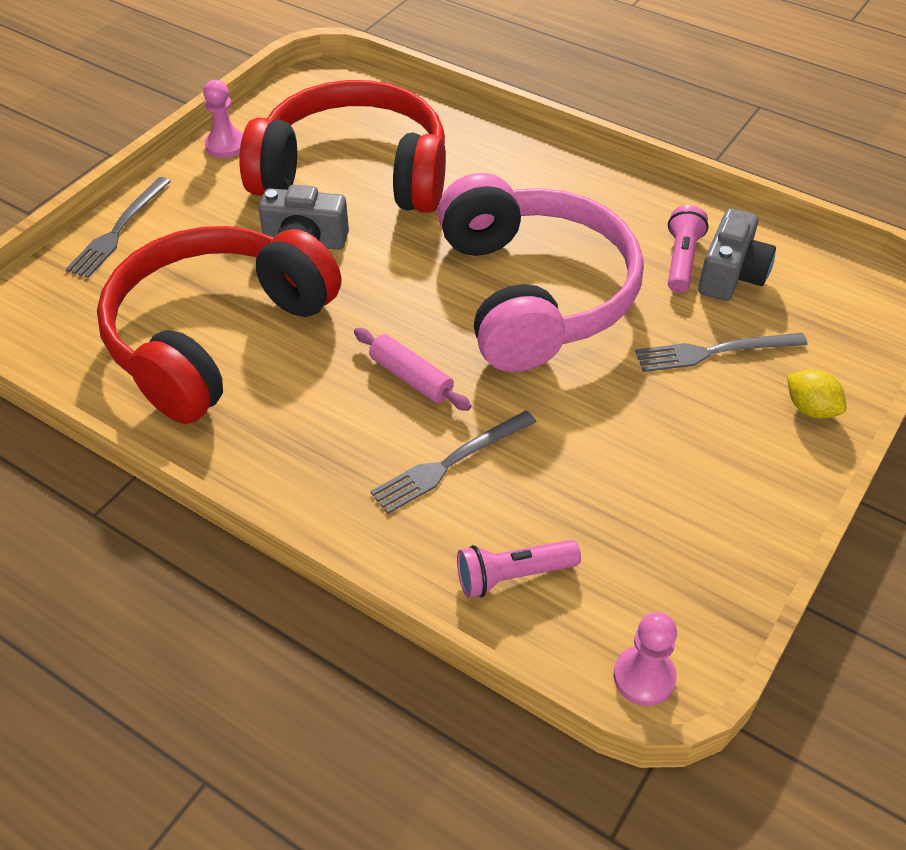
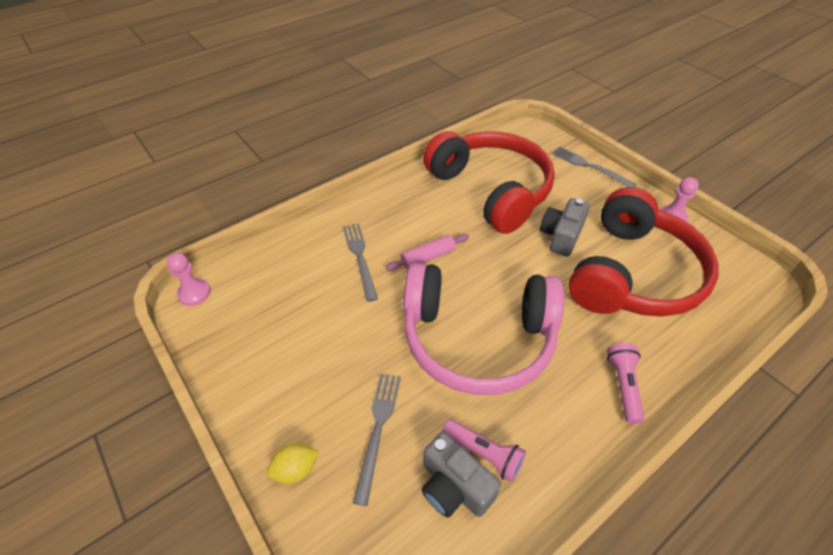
camera: 110 degrees right, 0 degrees up
(513, 576) = (279, 262): pink flashlight -> pink flashlight (623, 386)

